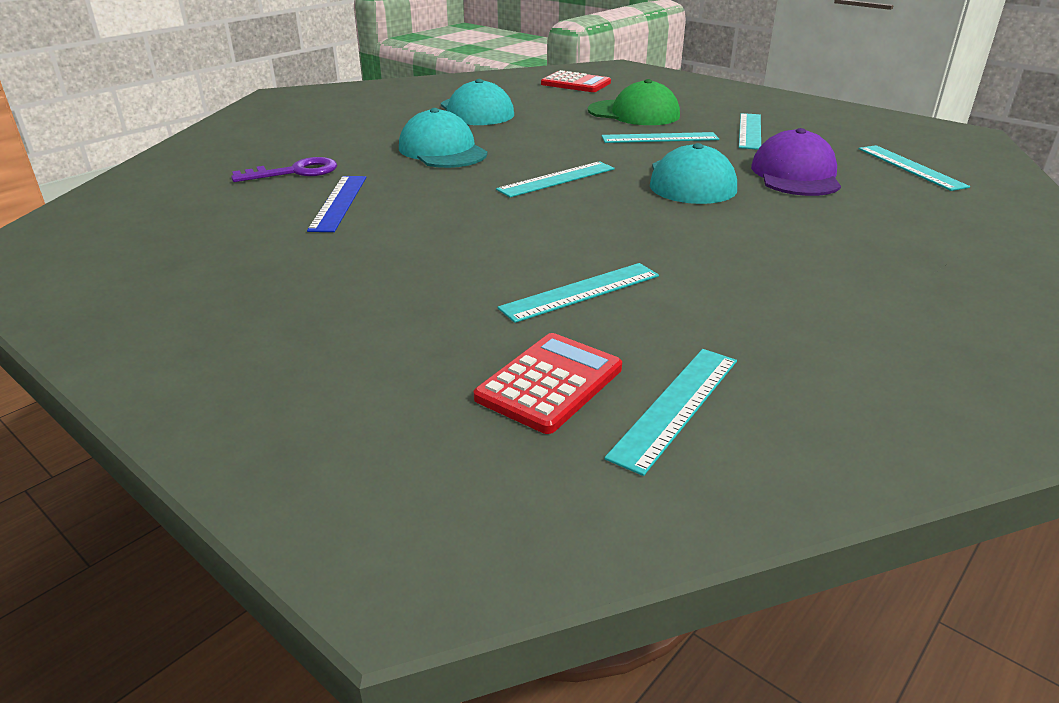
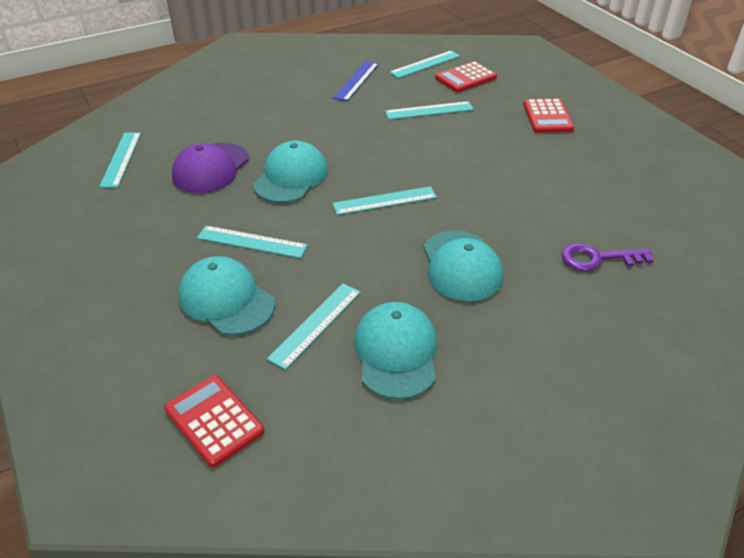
camera: 160 degrees left, 10 degrees up
(338, 202) = (556, 207): blue ruler -> blue ruler (356, 81)
(343, 321) = (547, 117): none -> red calculator
(634, 113) = (226, 300): green cap -> turquoise cap
(749, 131) = (160, 235): turquoise ruler -> turquoise ruler (316, 324)

